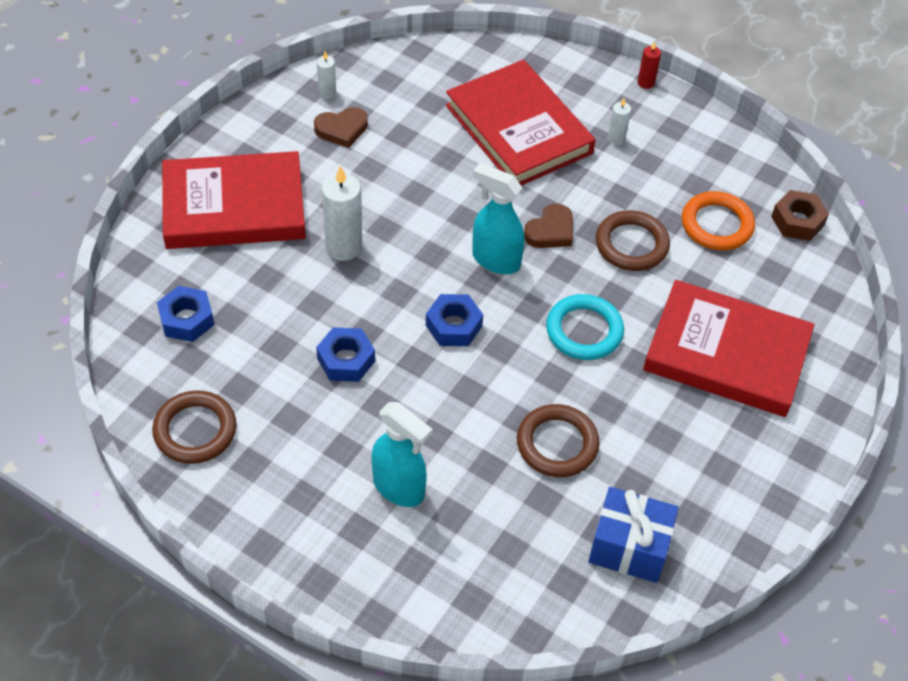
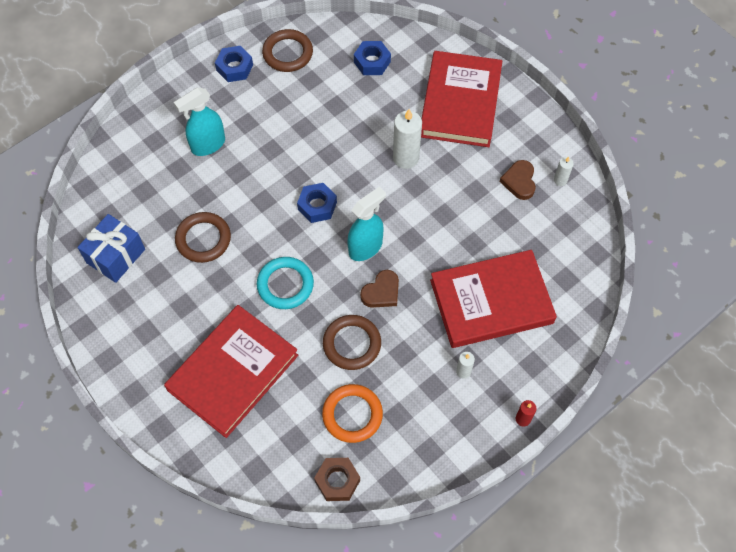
camera: 110 degrees right, 10 degrees up
(346, 360) = (311, 138): blue nut -> blue nut (234, 67)
(550, 231) = (381, 292): brown heart -> brown heart turned 105 degrees counterclockwise

